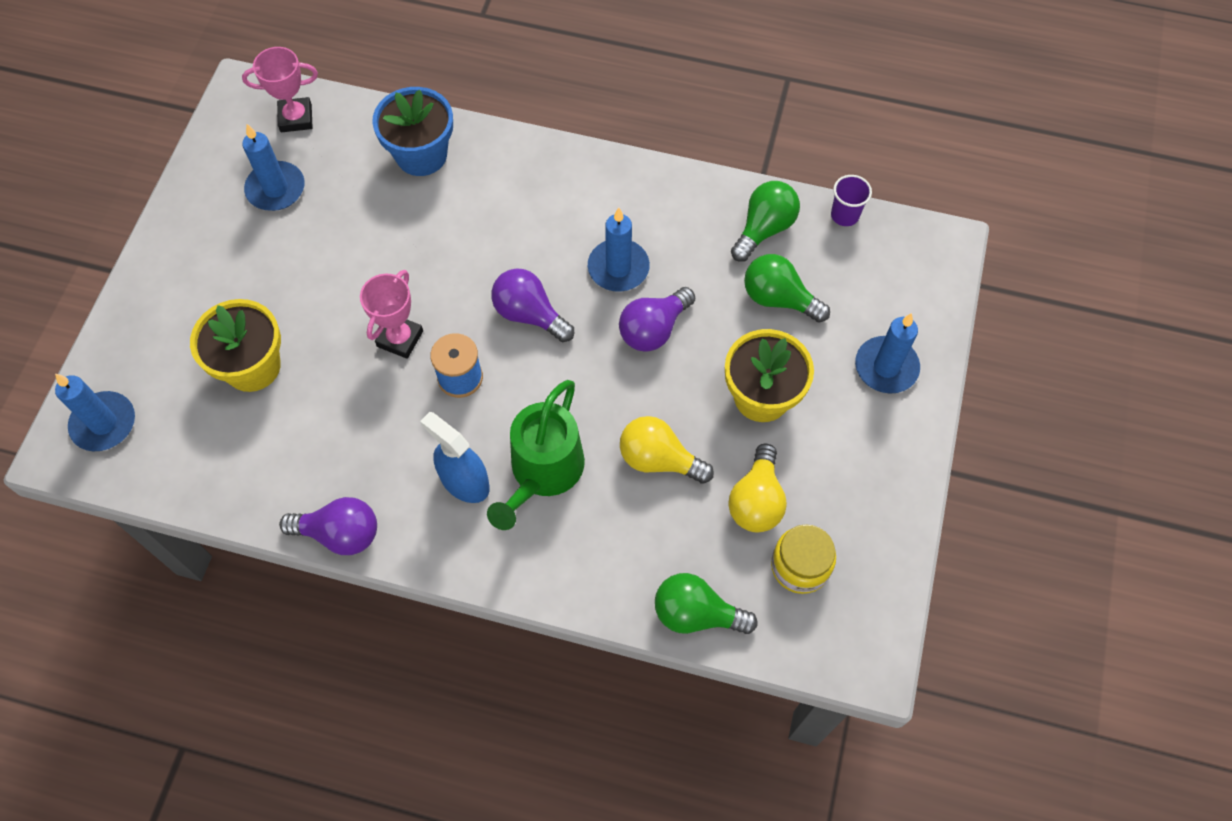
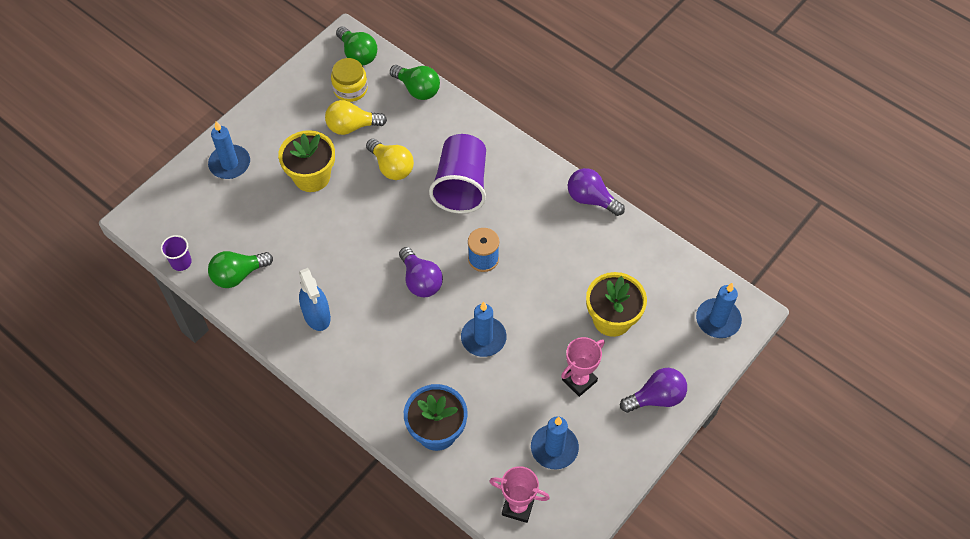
camera: 155 degrees left, 5 degrees down
(400, 339) = (510, 299): pink trophy -> pink trophy (579, 380)
(464, 481) = (508, 199): blue spray bottle -> blue spray bottle (317, 315)
(542, 473) = (461, 186): green watering can -> purple cup
(618, 268) = (347, 288): blue candle -> blue candle (483, 338)
(653, 329) = (349, 240): purple light bulb -> purple light bulb (656, 398)
(756, 501) = (352, 126): yellow light bulb -> yellow light bulb turned 135 degrees counterclockwise
(778, 298) = (261, 227): green light bulb -> green light bulb (358, 54)

